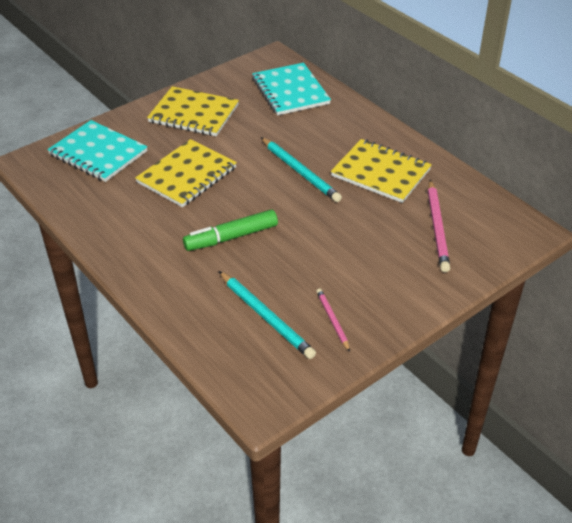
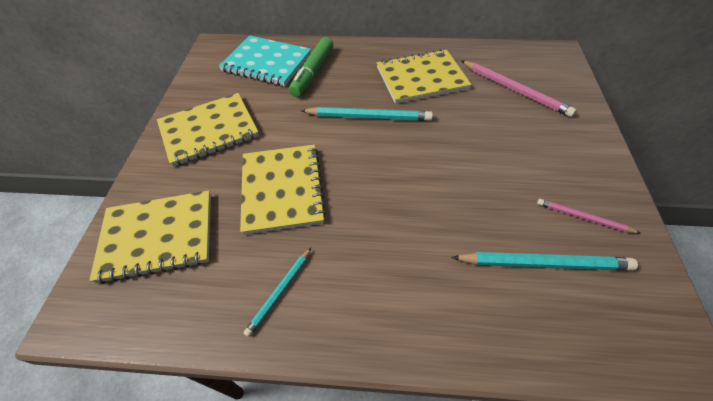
camera: 45 degrees left, 10 degrees up
(98, 153) = (158, 237): turquoise notebook -> yellow notebook
(118, 220) = (280, 291): none -> turquoise pencil
(231, 237) = (404, 215): green marker -> green marker (312, 73)

